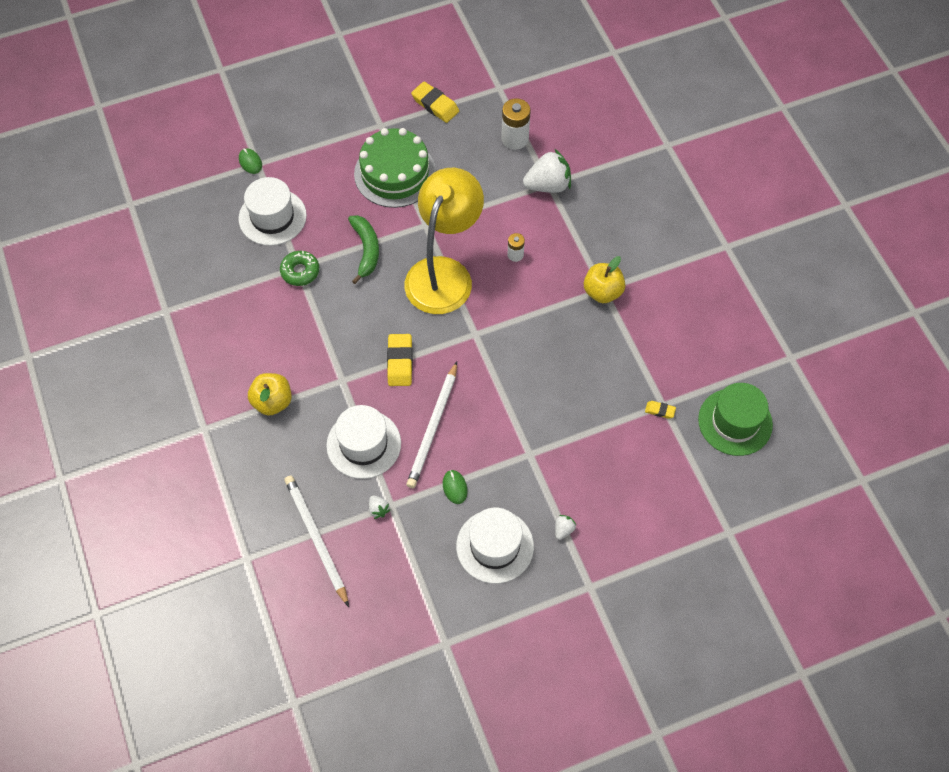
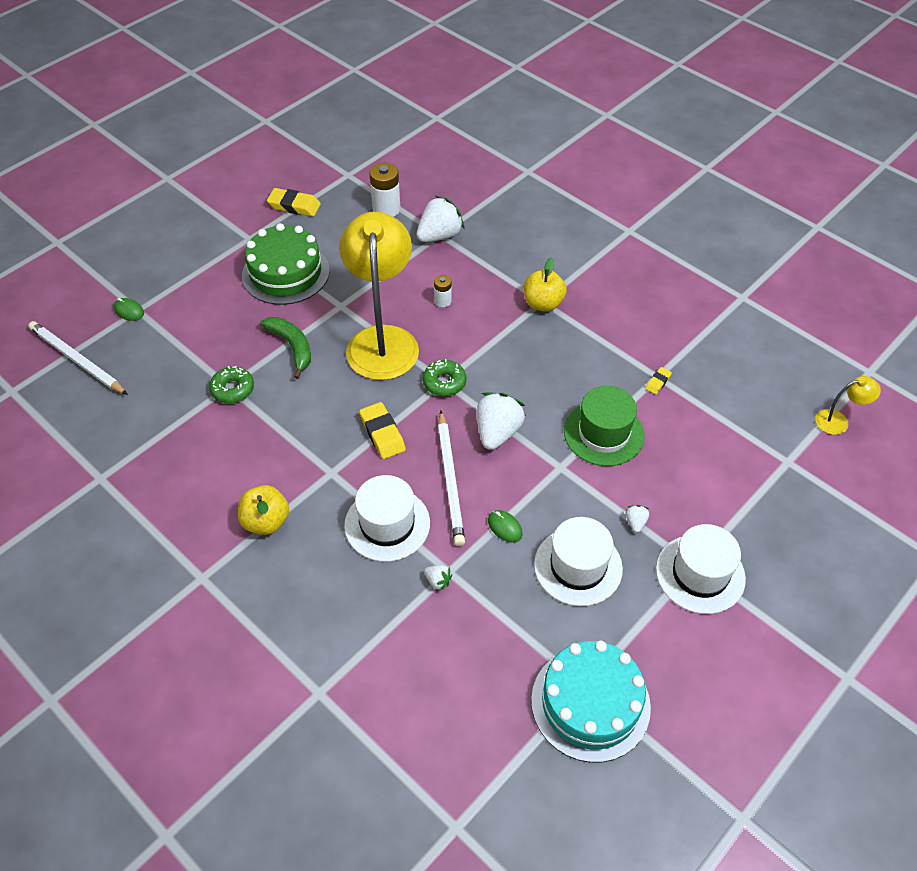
camera: 25 degrees left, 10 degrees down
(272, 217) = (177, 351): white hat -> white hat (700, 574)
(316, 539) = (386, 639): white pencil -> white pencil (77, 360)
(442, 659) = (590, 703): none -> turquoise cake
(475, 335) = (444, 382): none -> green donut
(495, 400) = (497, 432): none -> white strawberry
(660, 411) = (658, 382): yellow eraser -> yellow eraser turned 45 degrees counterclockwise
(735, 422) = (730, 366): green hat -> green hat (604, 433)
(800, 515) = (838, 421): none -> yellow lamp

